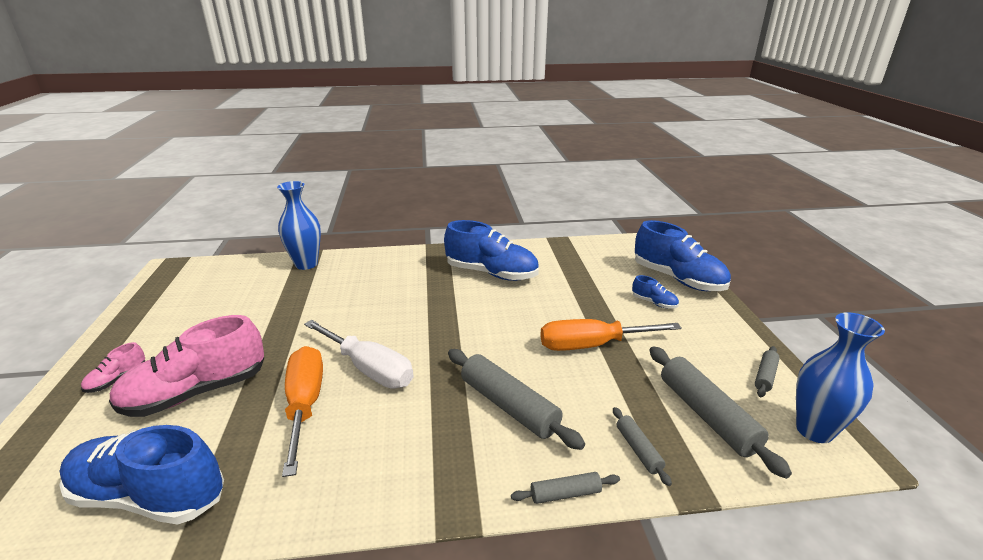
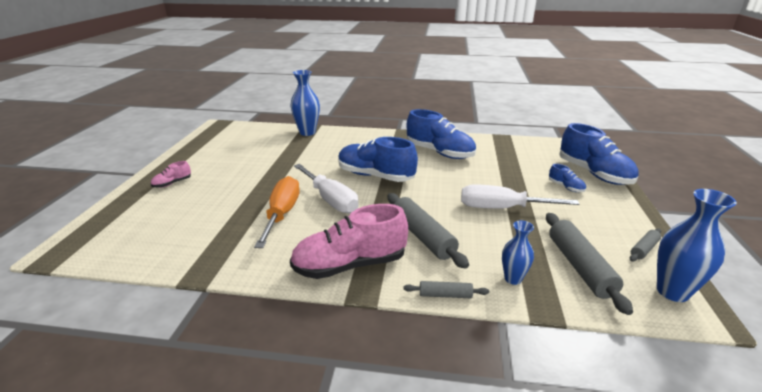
camera: 15 degrees right, 0 degrees up
(150, 496) = (175, 247): blue shoe -> blue shoe (375, 176)
(197, 392) = (217, 197): pink shoe -> pink shoe (350, 265)
(591, 345) = (501, 208): orange screwdriver -> white screwdriver
(638, 450) = (513, 279): grey rolling pin -> blue vase

